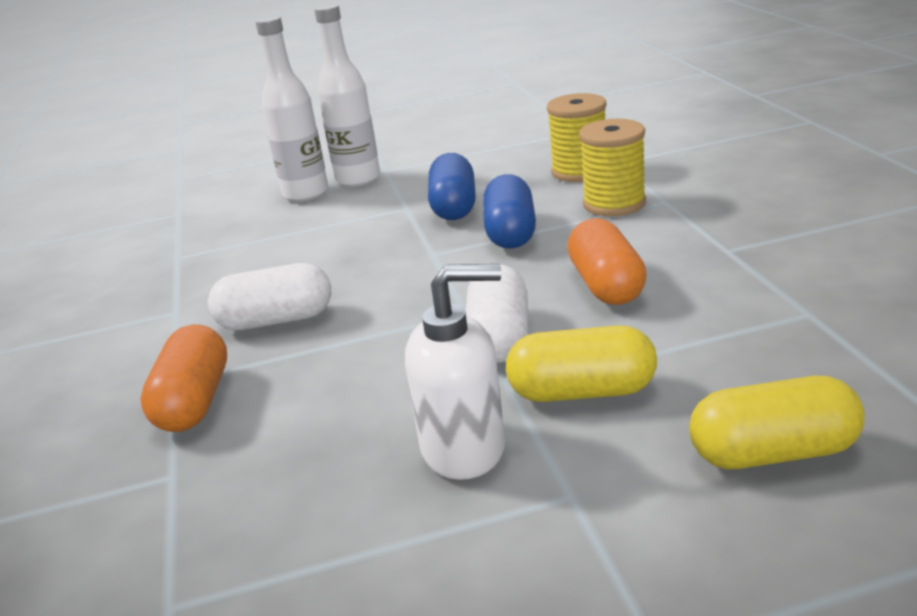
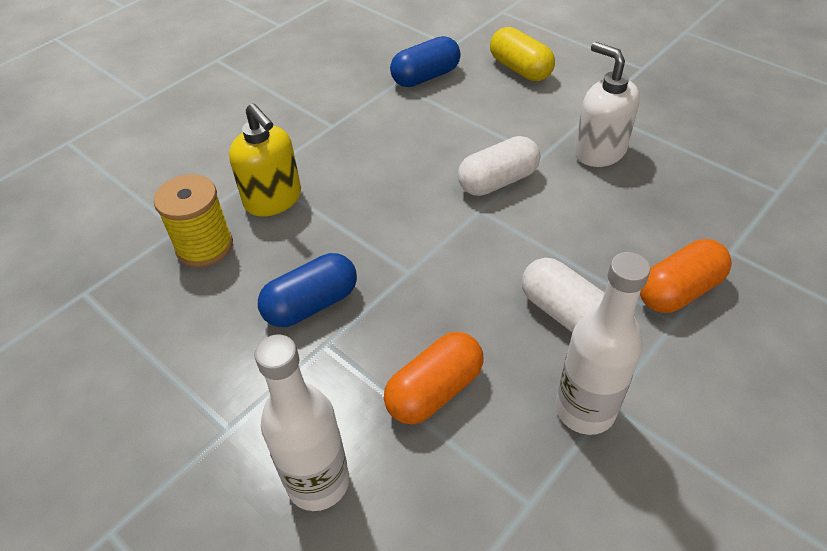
camera: 125 degrees left, 20 degrees up
(358, 179) = (260, 445): white bottle -> white bottle (585, 410)
(511, 233) = (350, 239): blue capsule -> blue capsule (425, 77)
(582, 392) = (523, 131): yellow capsule -> none
(606, 285) = (406, 160): orange capsule -> orange capsule (434, 391)
(614, 204) = (273, 200): yellow spool -> yellow soap dispenser

